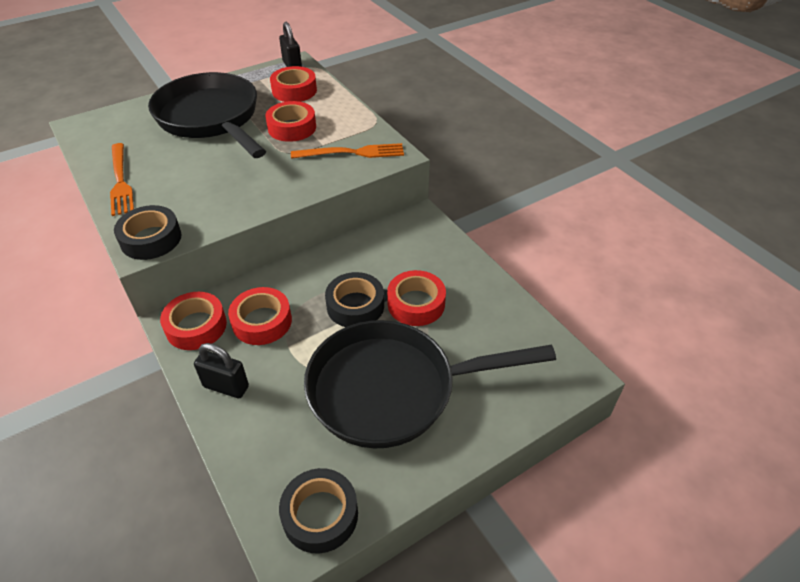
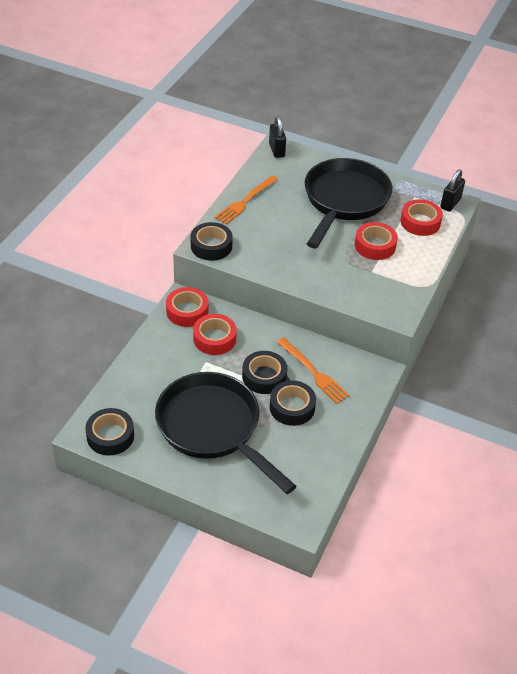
camera: 55 degrees right, 0 degrees up
(226, 386) = (157, 350): black padlock -> black padlock (276, 150)
(352, 153) = (377, 291): orange fork -> orange fork (313, 372)
(416, 304) = (292, 407): red tape -> black tape

